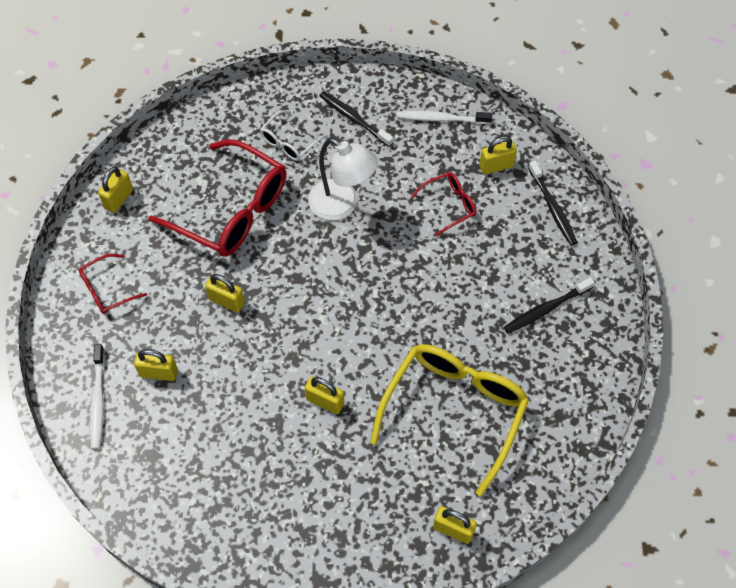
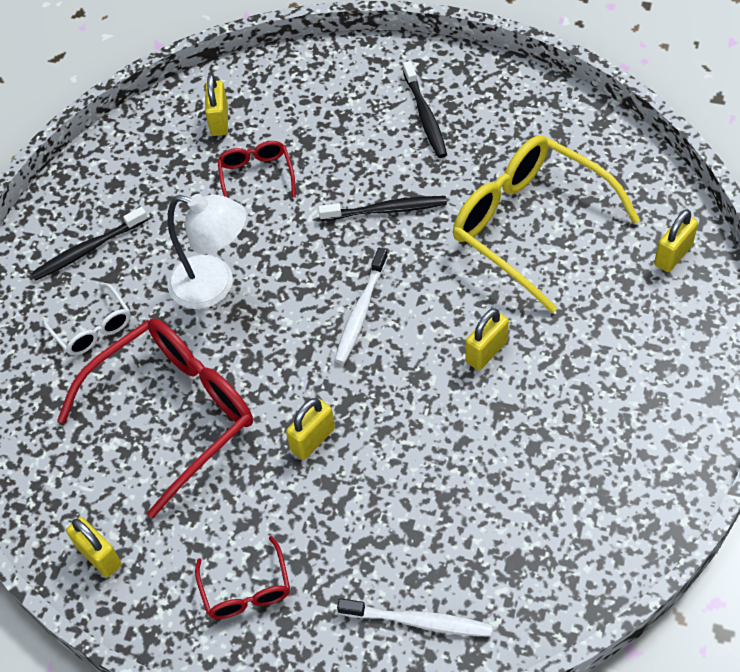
camera: 70 degrees left, 5 degrees down
(159, 373) = (396, 537): yellow padlock -> none
(342, 205) = (214, 286): white lamp -> white lamp turned 60 degrees clockwise
(442, 119) = (129, 159): white toothbrush -> white toothbrush (361, 311)
(552, 207) = (296, 82): black toothbrush -> black toothbrush (386, 210)

